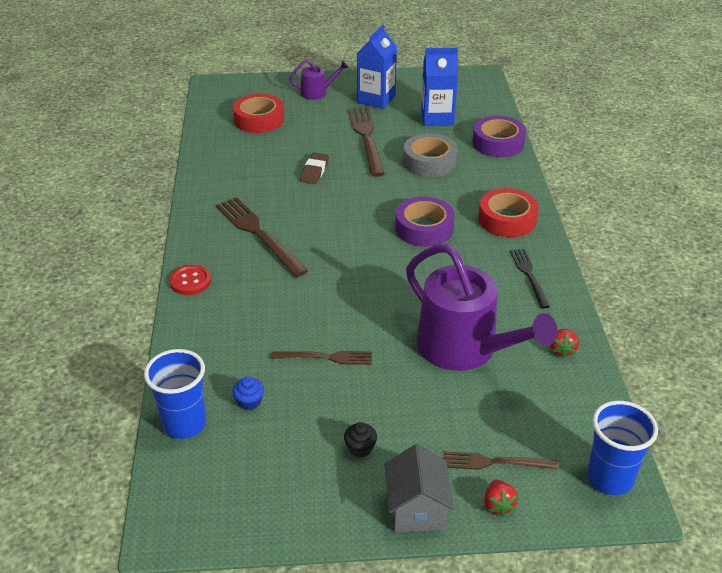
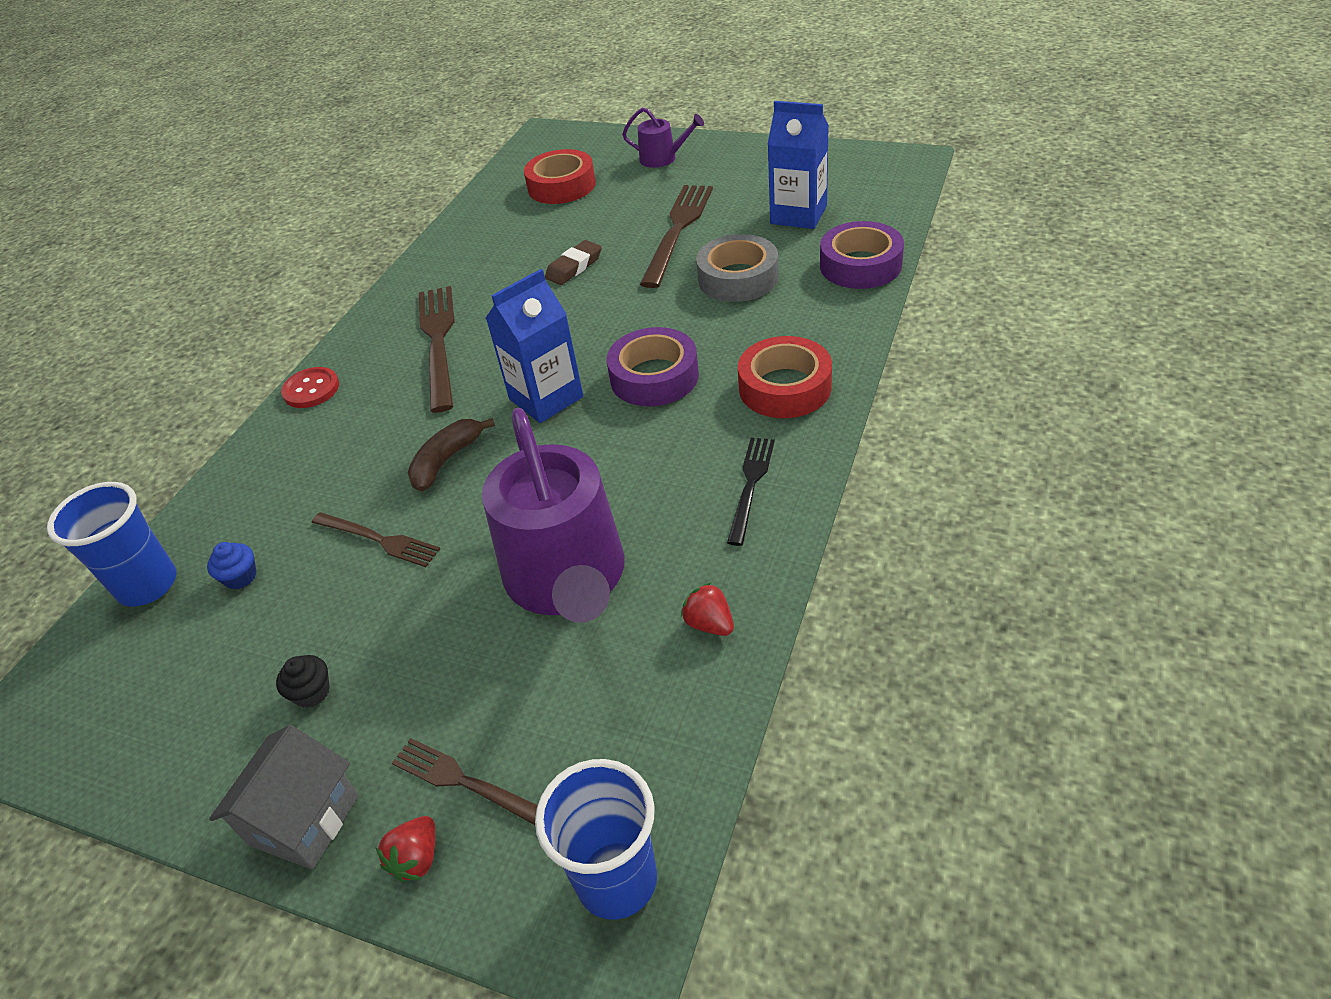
camera: 30 degrees right, 5 degrees up
(330, 303) = (447, 460): none -> brown banana
(376, 99) = (733, 177): blue carton -> blue carton (546, 398)
(562, 350) = (709, 624): red strawberry -> red strawberry turned 105 degrees clockwise

